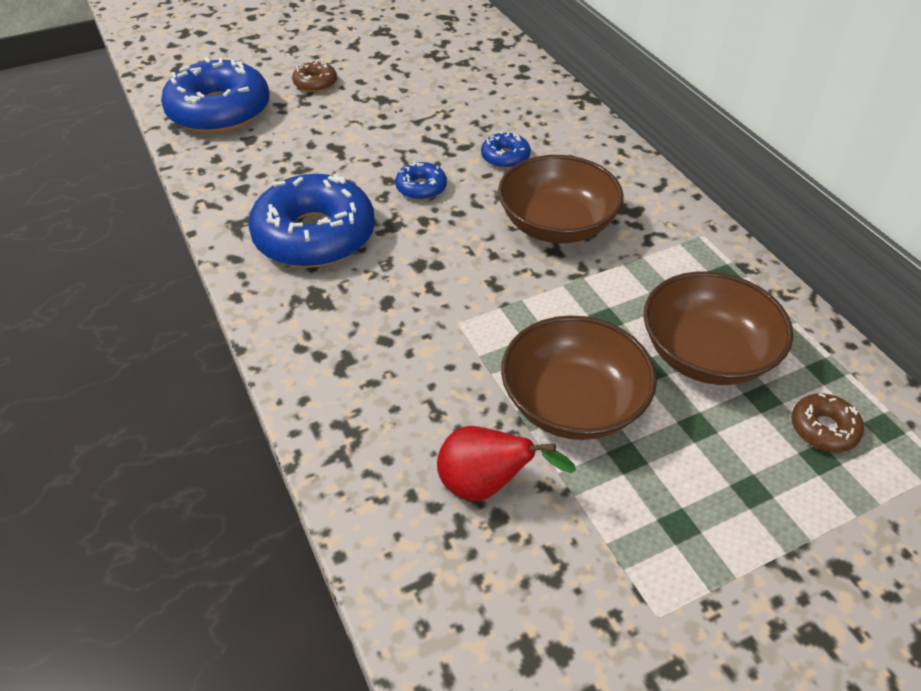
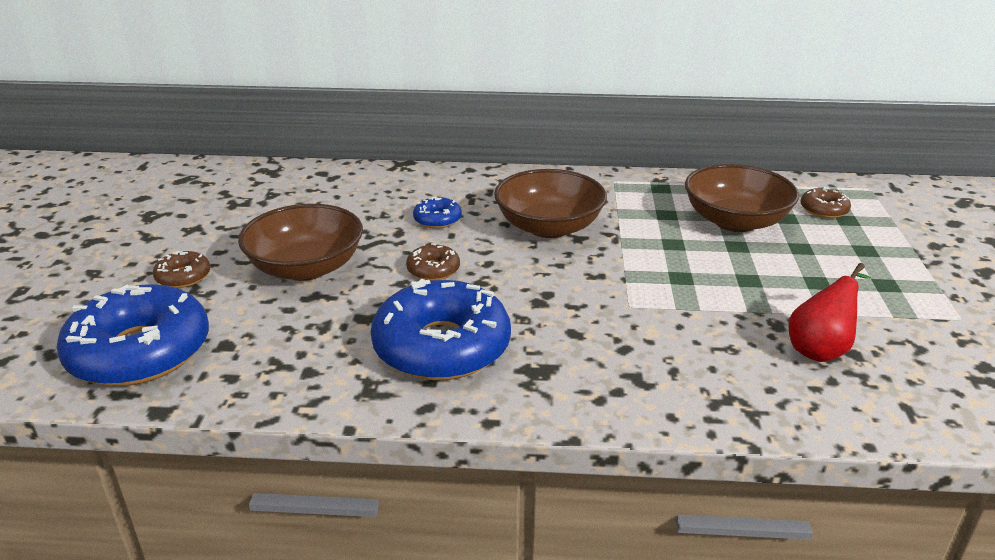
camera: 60 degrees left, 15 degrees down
(421, 188) = (433, 270): blue donut -> brown donut
(573, 403) = (754, 285): brown bowl -> brown bowl (306, 268)

